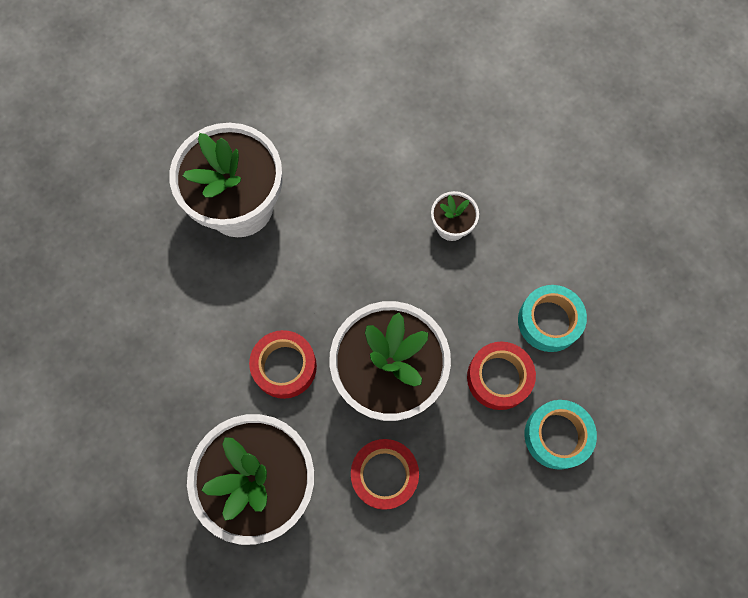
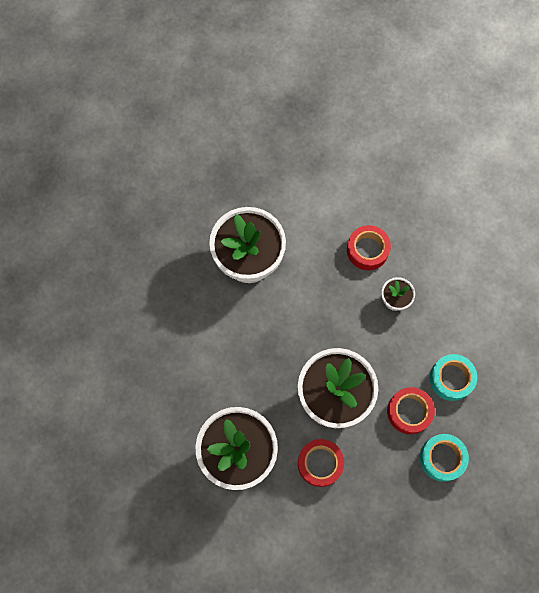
camera: 10 degrees right, 0 degrees up
(284, 366) = (263, 378): red tape -> red tape (367, 250)

